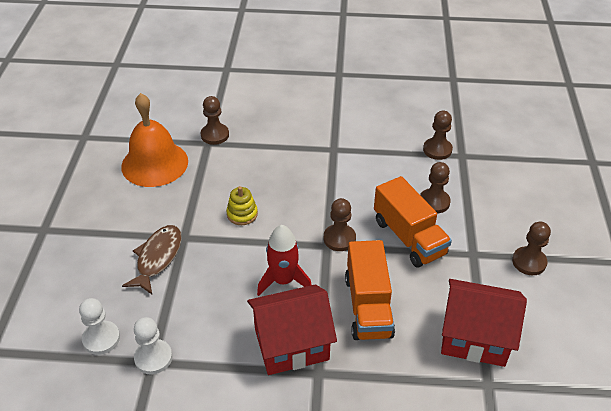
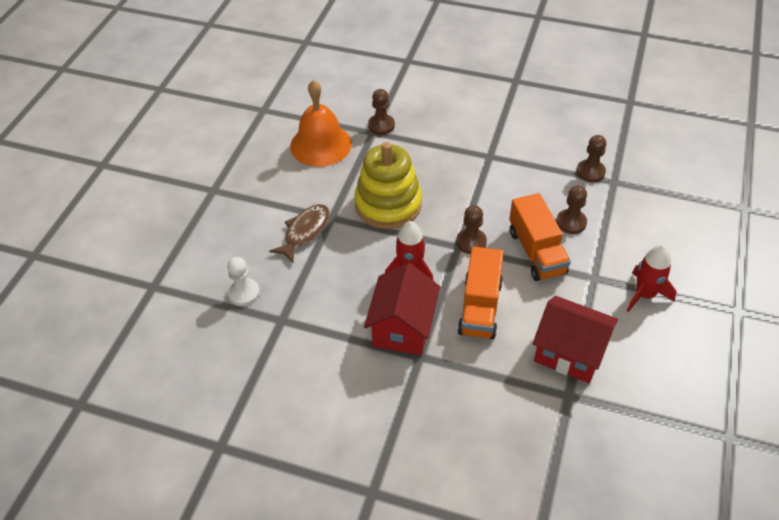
camera: 15 degrees right, 5 degrees up
(153, 358) = (283, 317): white pawn -> none
(242, 214) = (388, 204): yellow stacking toy -> yellow stacking toy, size x2.34
(291, 344) = (403, 328): red house -> red house turned 75 degrees counterclockwise
(529, 262) = (645, 294): brown pawn -> red rocket

